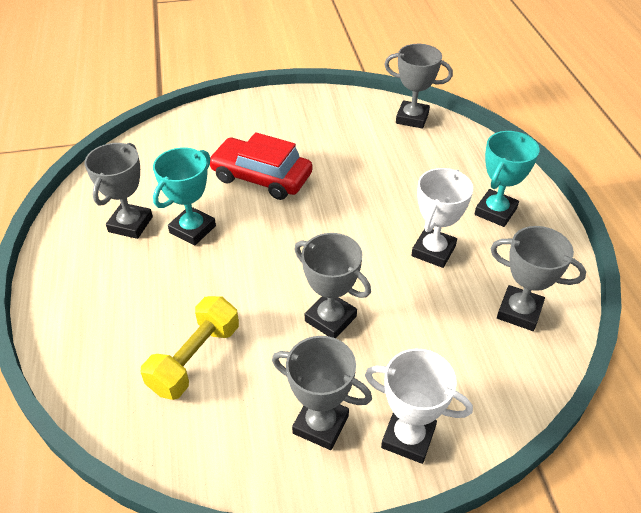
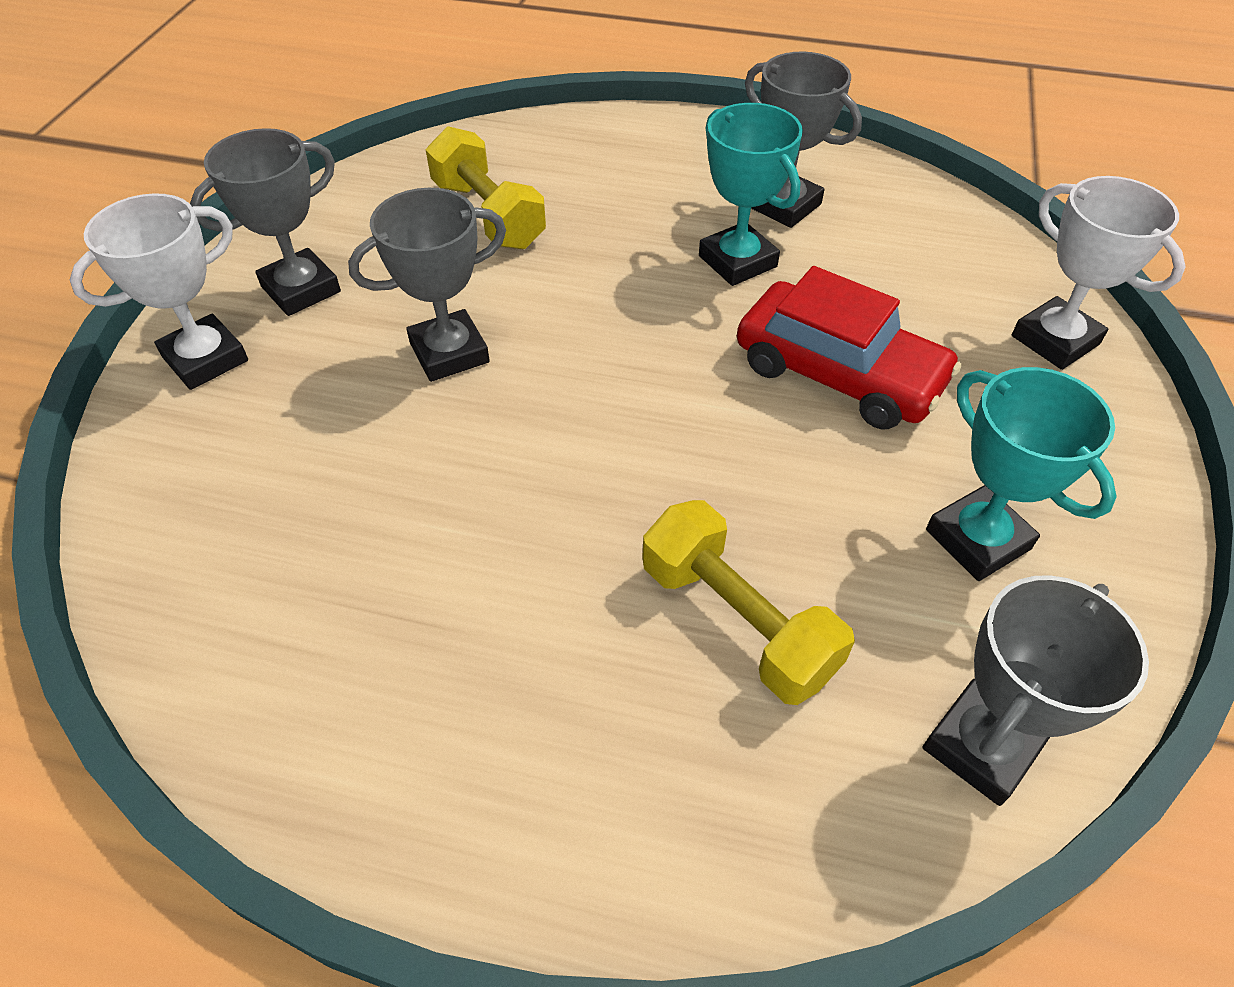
camera: 115 degrees right, 5 degrees up
(261, 177) = (838, 373): red car -> red car turned 75 degrees clockwise
(410, 175) = (737, 621): none -> yellow dumbbell
(433, 251) = (489, 549): white trophy -> white trophy (1055, 340)
(495, 211) = (523, 734): turquoise trophy -> turquoise trophy (977, 539)
(519, 311) = (258, 608): grey trophy -> none

